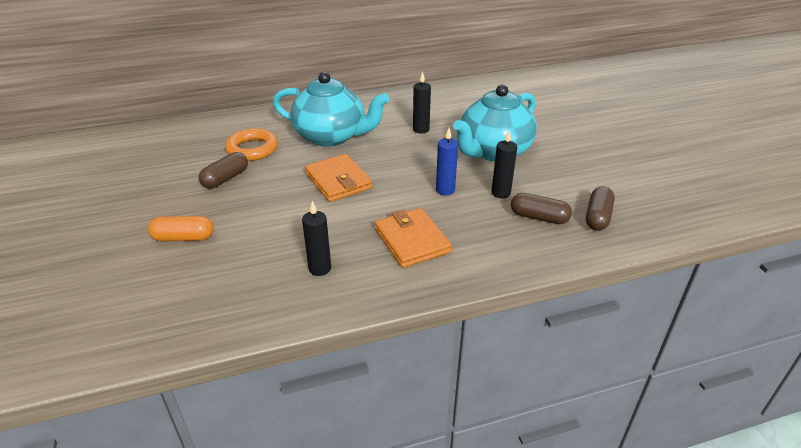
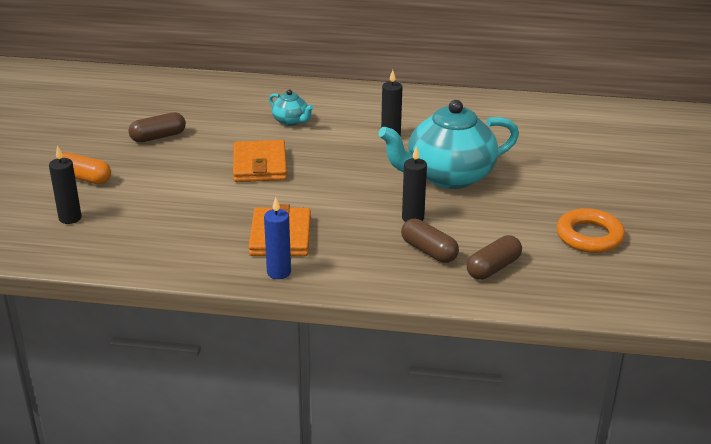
camera: 25 degrees right, 5 degrees down
(252, 149) = (204, 115): orange ring -> orange ring (589, 236)
(320, 268) = (177, 235): black candle -> black candle (70, 218)
(331, 136) = (291, 121): turquoise teapot -> turquoise teapot, size x0.45
(445, 190) = (357, 201): blue candle -> blue candle (278, 272)

